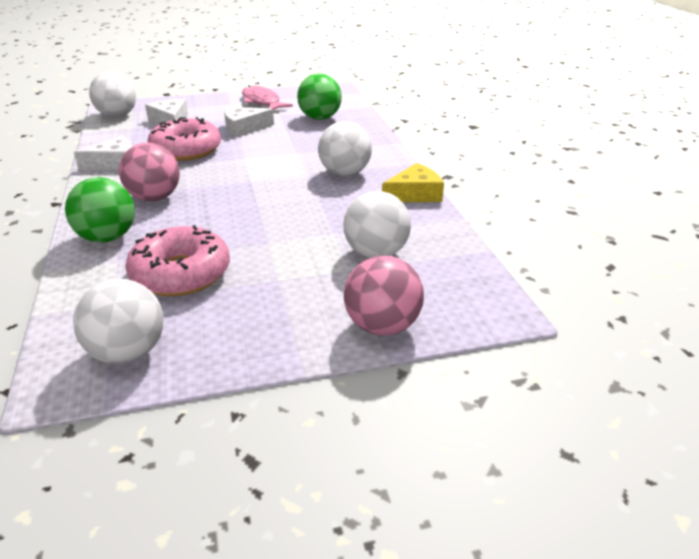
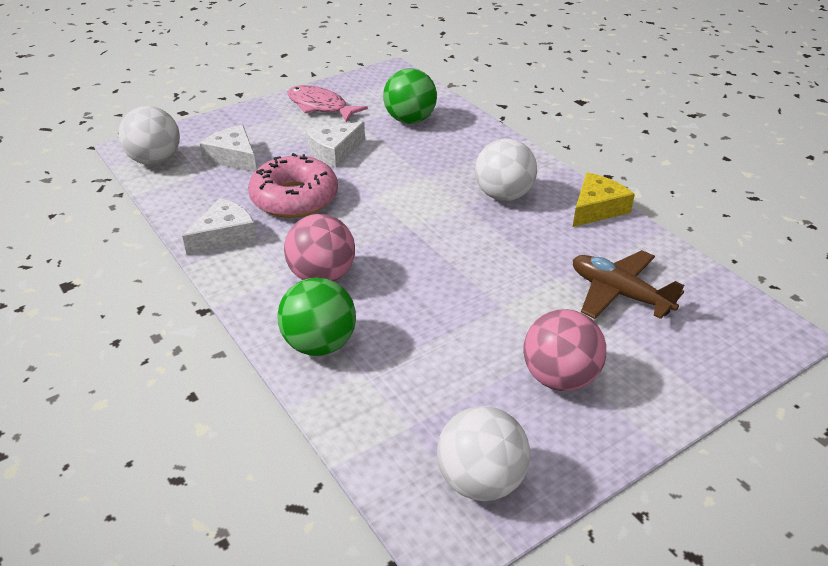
camera: 20 degrees left, 5 degrees up
(181, 273) = (446, 370): pink donut -> none
(376, 253) = (619, 293): white ball -> brown plane
(382, 326) = (693, 379): pink ball -> pink ball (559, 378)

